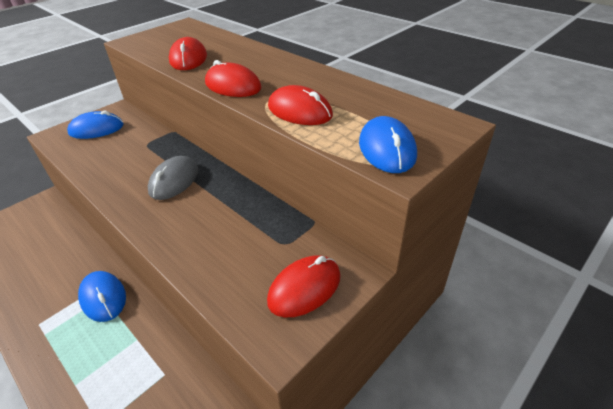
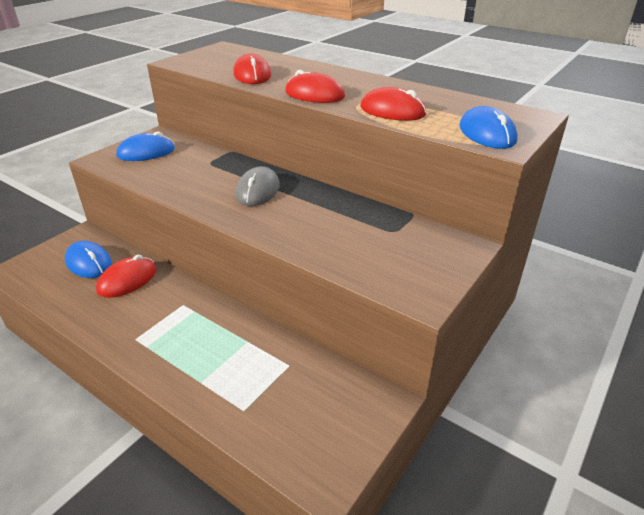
camera: 10 degrees left, 5 degrees down
(103, 297) = (195, 311): blue mouse -> blue mouse (89, 263)
(304, 288) = (428, 260): red mouse -> red mouse (127, 280)

